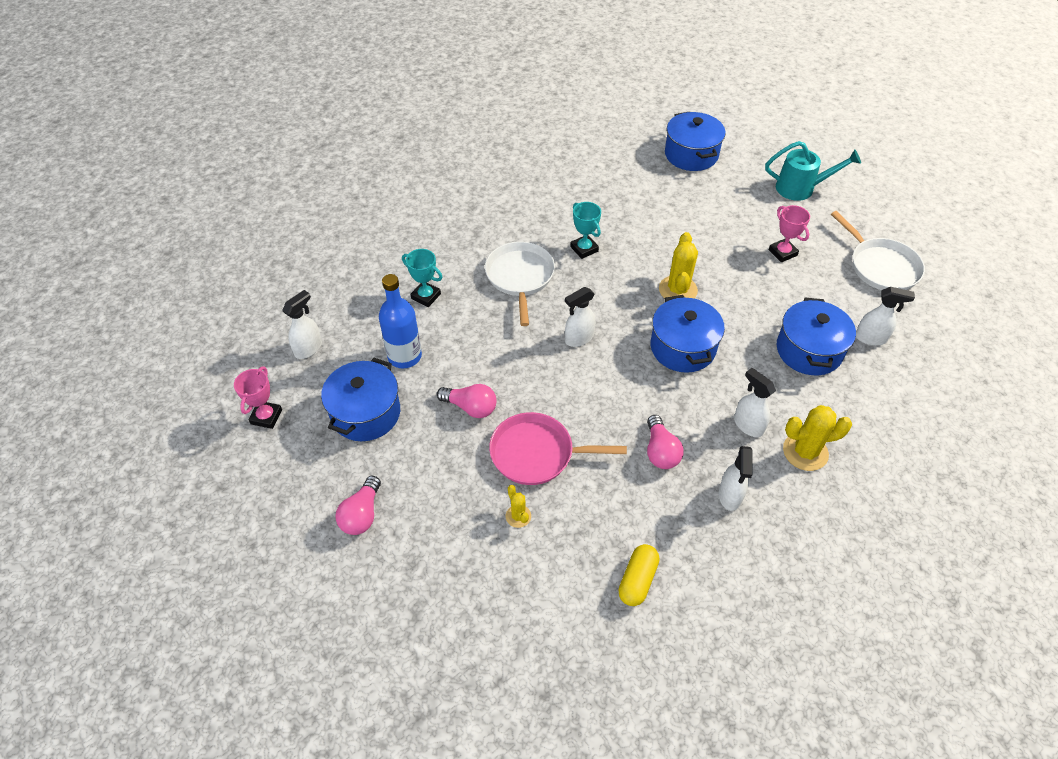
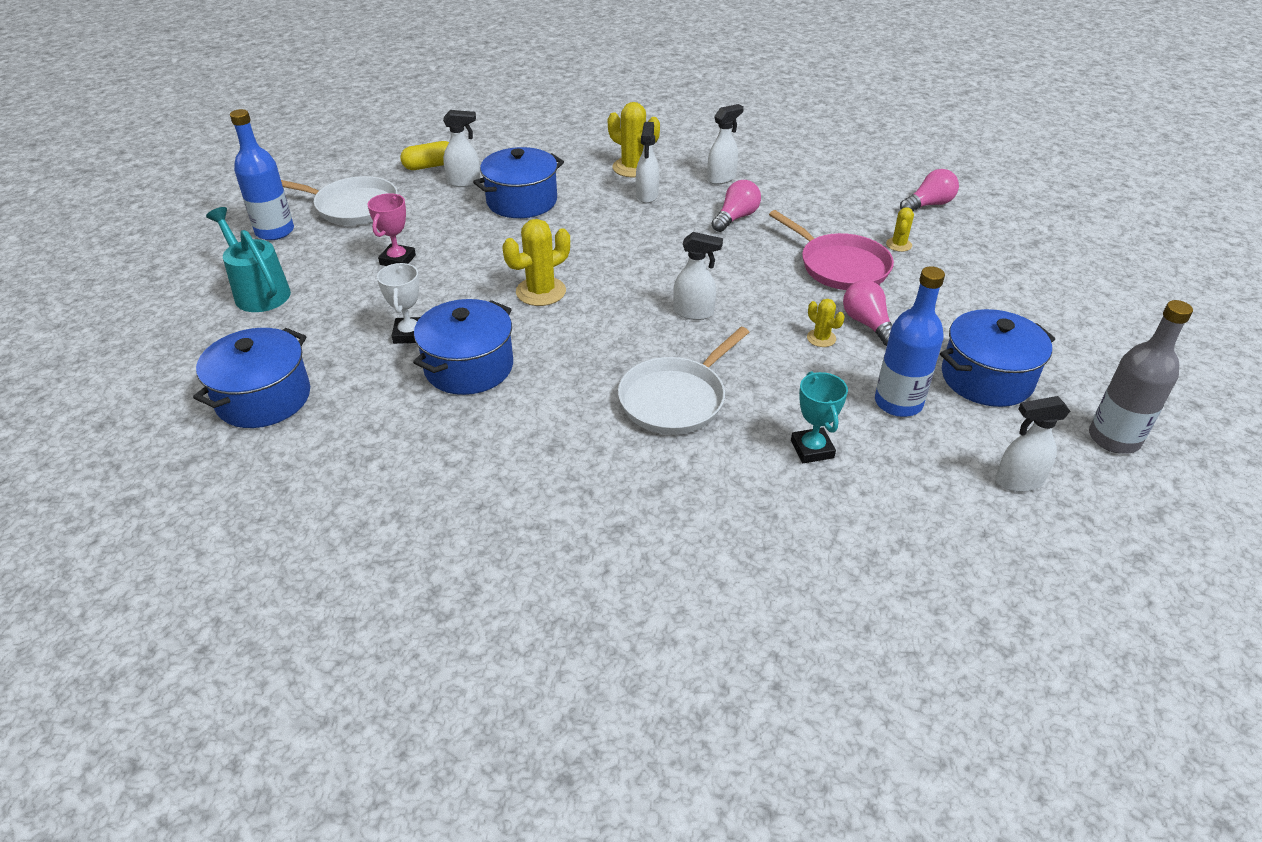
camera: 135 degrees left, 10 degrees down
(266, 417) = (1114, 438): pink trophy -> grey bottle
(362, 514) = (1044, 311): pink light bulb -> pink light bulb (928, 205)
(487, 373) = (821, 338): none -> yellow cactus
(584, 249) = (564, 381): turquoise trophy -> none
(637, 580) = (844, 181): yellow capsule -> yellow capsule (430, 166)
(682, 348) = (613, 255): blue pot -> blue pot (469, 367)
(692, 220) = (410, 334): none -> white trophy
(871, 338) = (464, 182): white spray bottle -> white spray bottle turned 120 degrees clockwise
(875, 221) = (275, 231): none -> blue bottle
(881, 267) = (353, 207): white pan -> white pan turned 90 degrees clockwise

